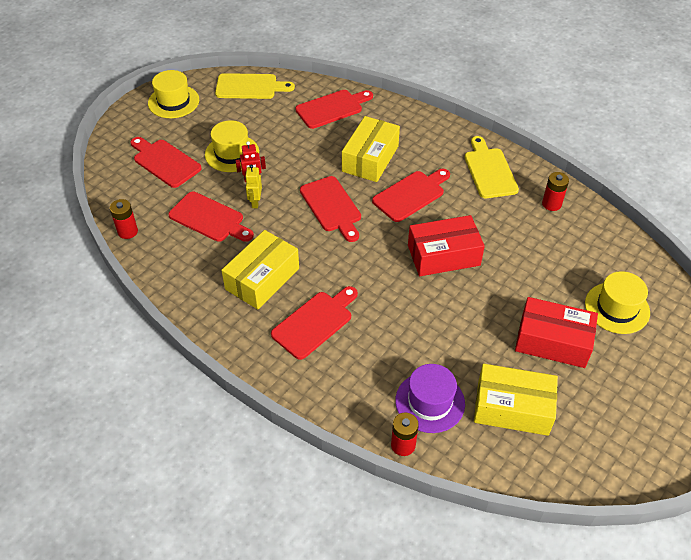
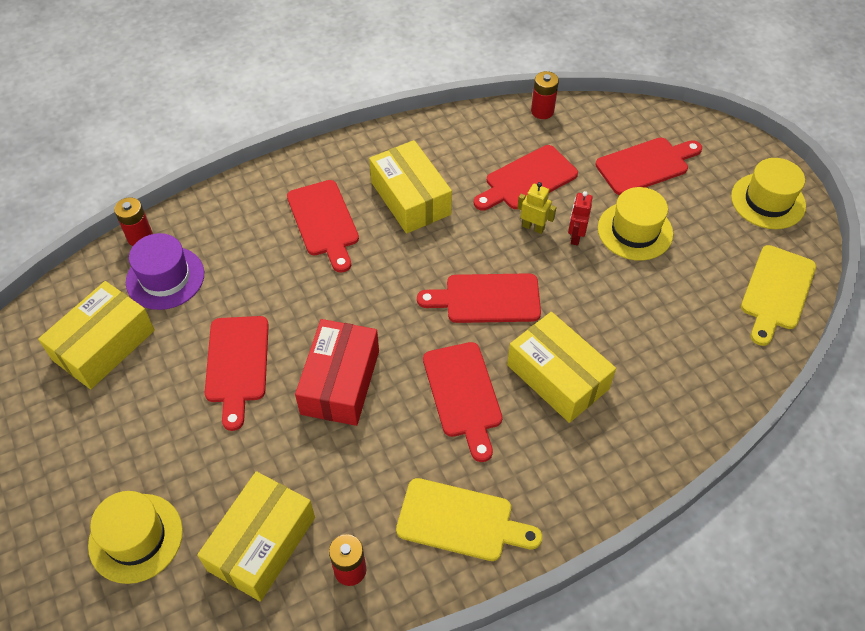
camera: 115 degrees right, 5 degrees up
(332, 108) = (689, 373): red cutting board -> red cutting board (237, 364)
(552, 341) = (146, 431): red box -> none
(570, 247) = (261, 543): none -> yellow box

